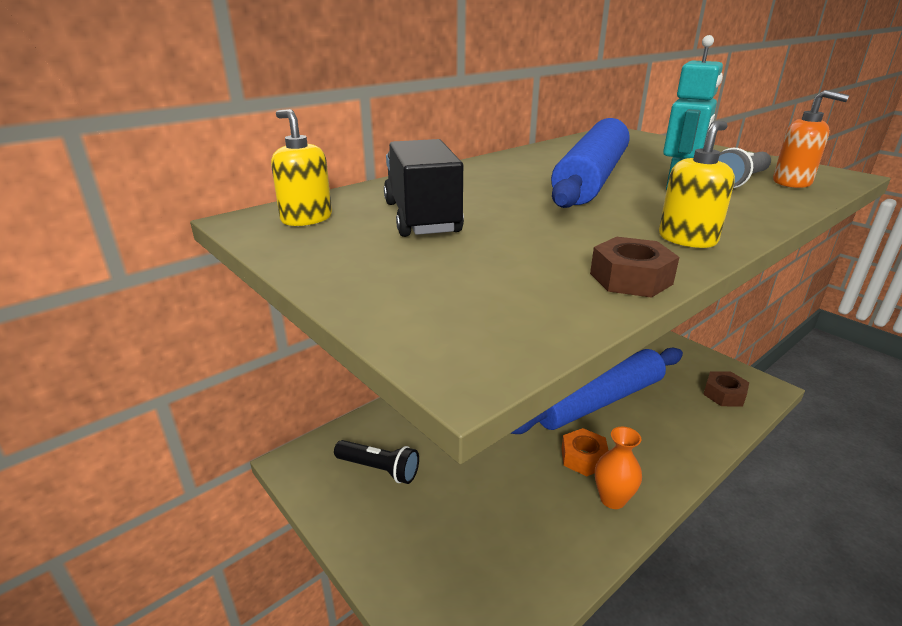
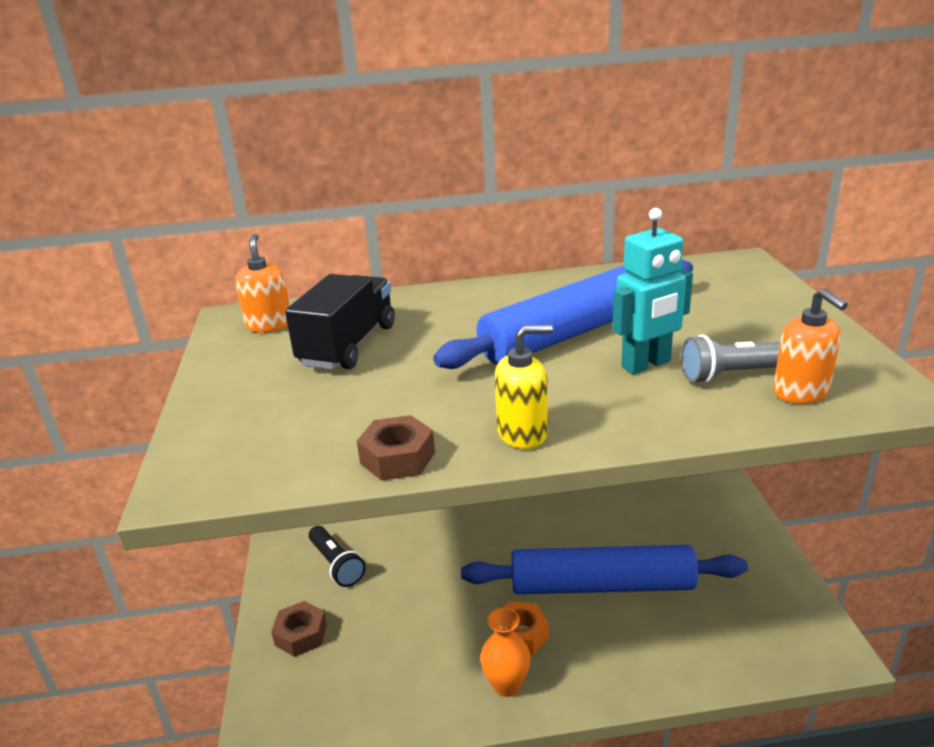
camera: 35 degrees right, 0 degrees up
(306, 219) = (269, 325): yellow soap dispenser -> orange soap dispenser
(724, 394) = (766, 638): brown nut -> brown nut (301, 635)

